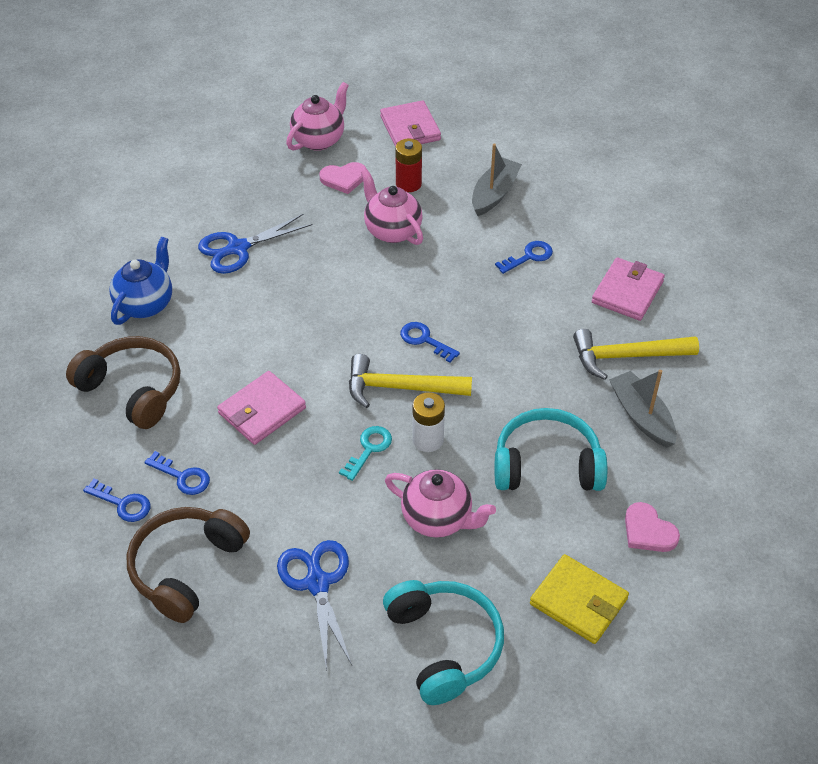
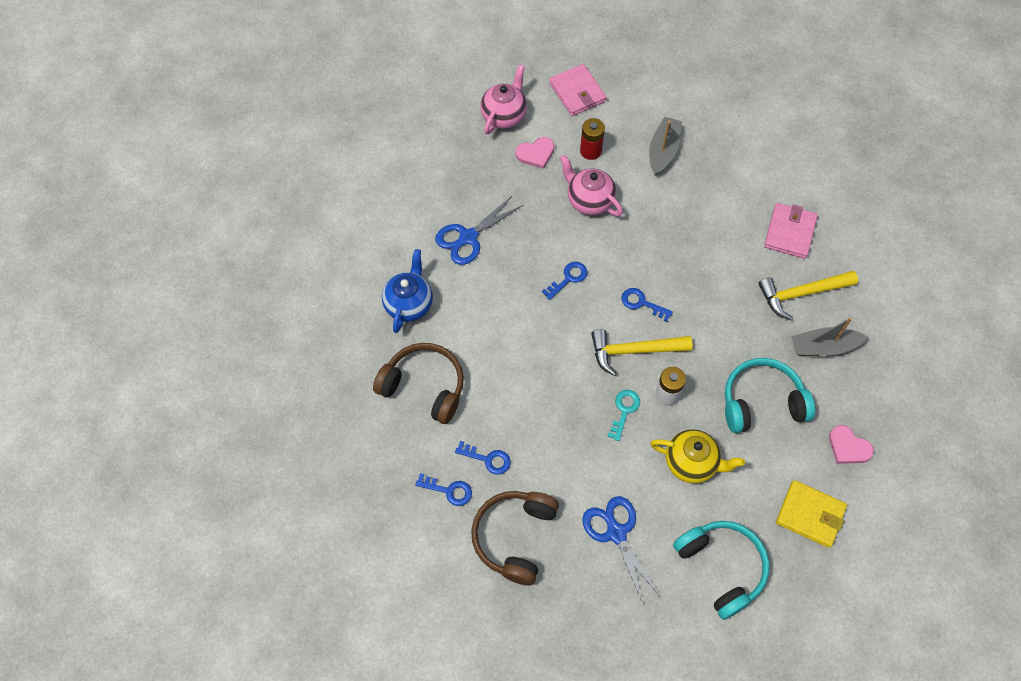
camera: 10 degrees left, 15 degrees up
(262, 411) = (532, 389): pink wallet -> none
(438, 519) = (691, 463): pink teapot -> yellow teapot
(529, 257) = (705, 210): blue key -> blue key (568, 278)
(641, 416) = (823, 347): grey boat -> grey boat turned 60 degrees counterclockwise

